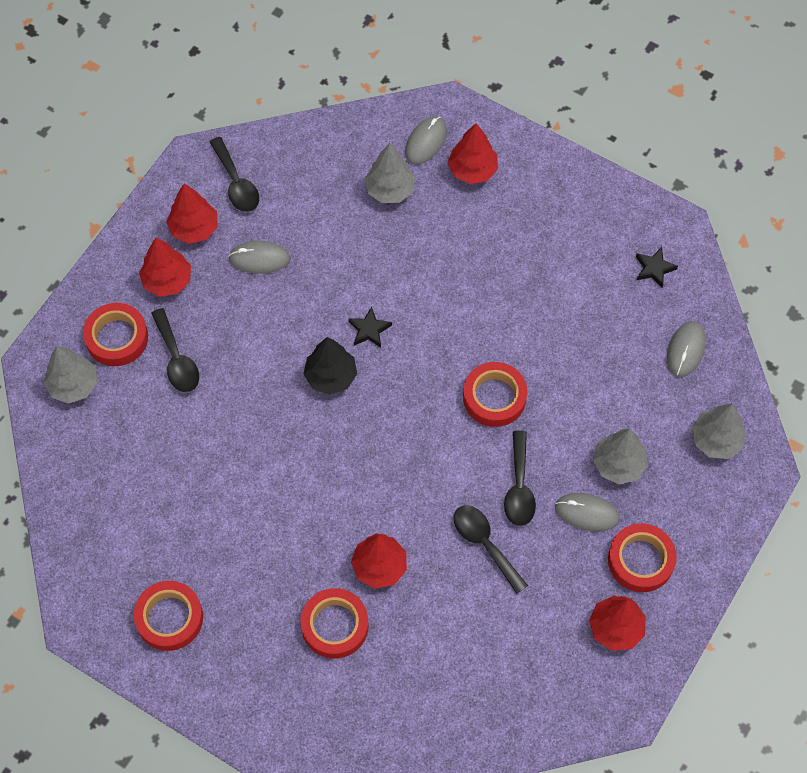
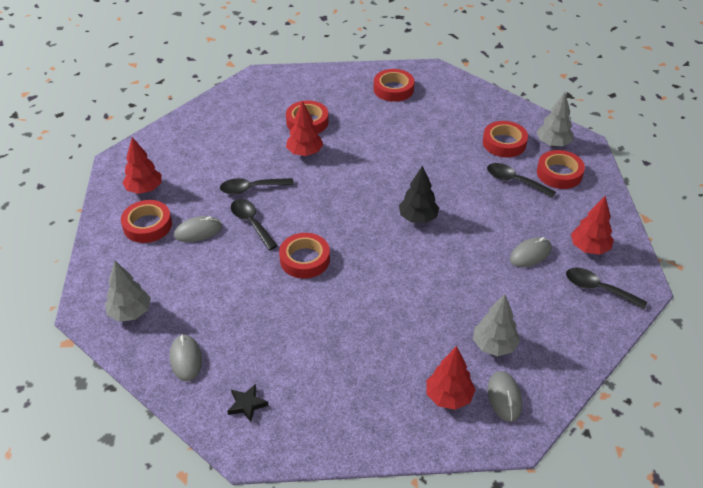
camera: 145 degrees right, 20 degrees down
(128, 423) = (504, 143): none -> red tape
(167, 281) = (568, 213): red tree -> none
(369, 330) = (419, 253): black star -> none
(485, 544) = (251, 188): black spoon -> black spoon turned 150 degrees clockwise
(618, 464) = (193, 265): grey tree -> none

